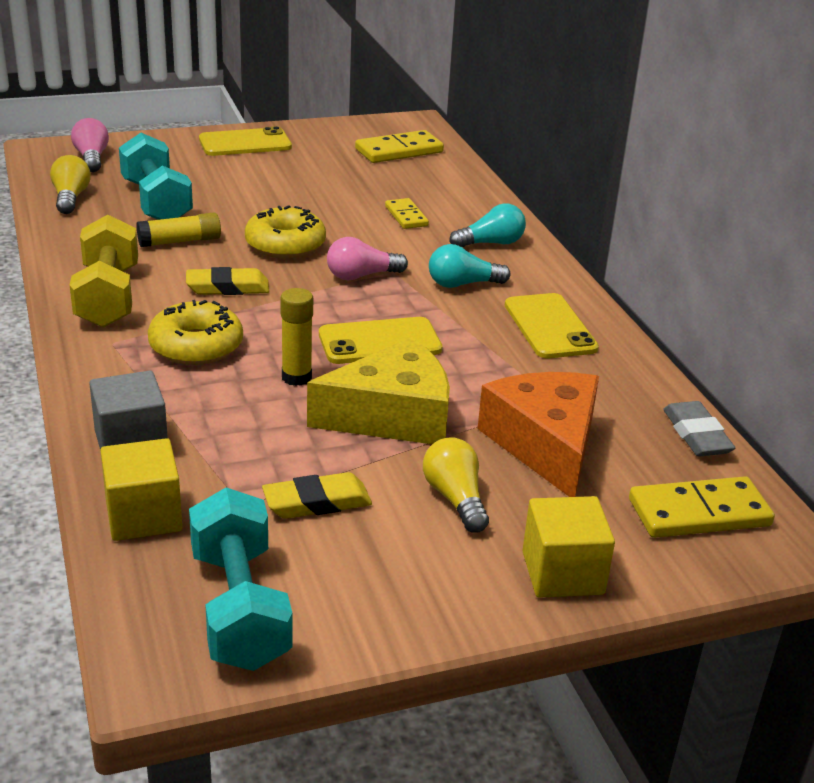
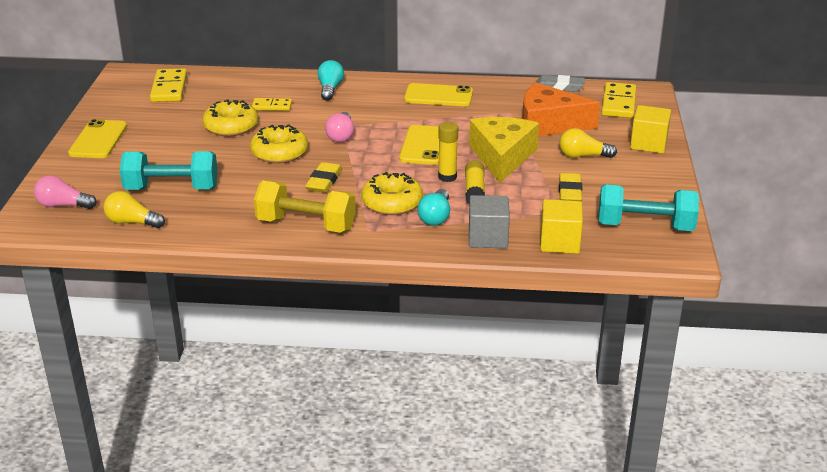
camera: 65 degrees left, 0 degrees up
(180, 241) = (244, 188): yellow glue stick -> yellow glue stick (474, 190)
(331, 203) = (231, 126): none -> yellow donut
(462, 284) = (374, 108): turquoise light bulb -> turquoise light bulb (435, 217)

